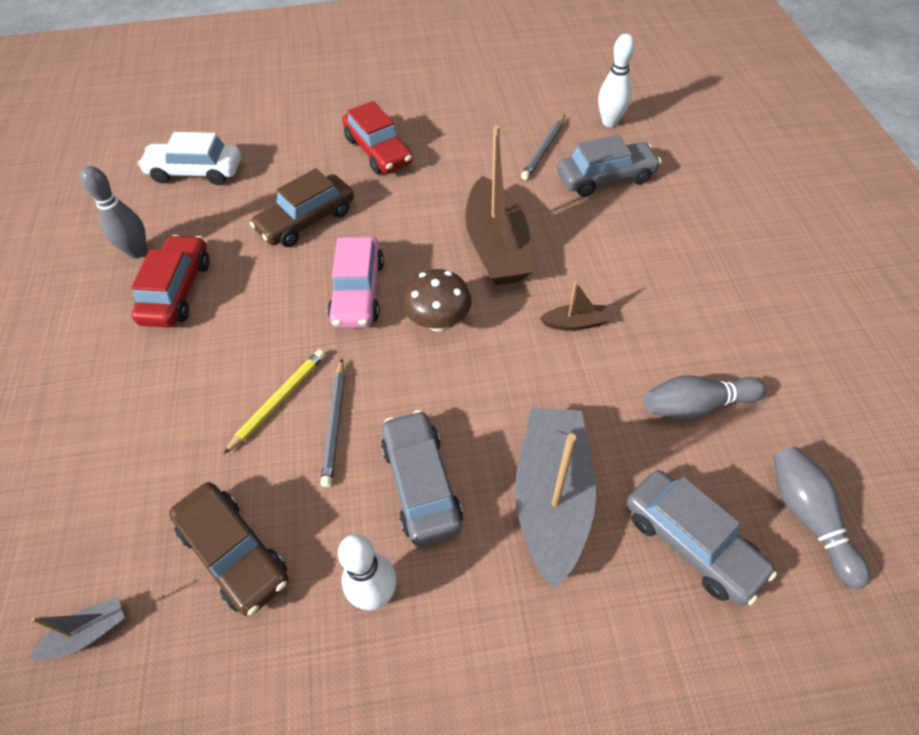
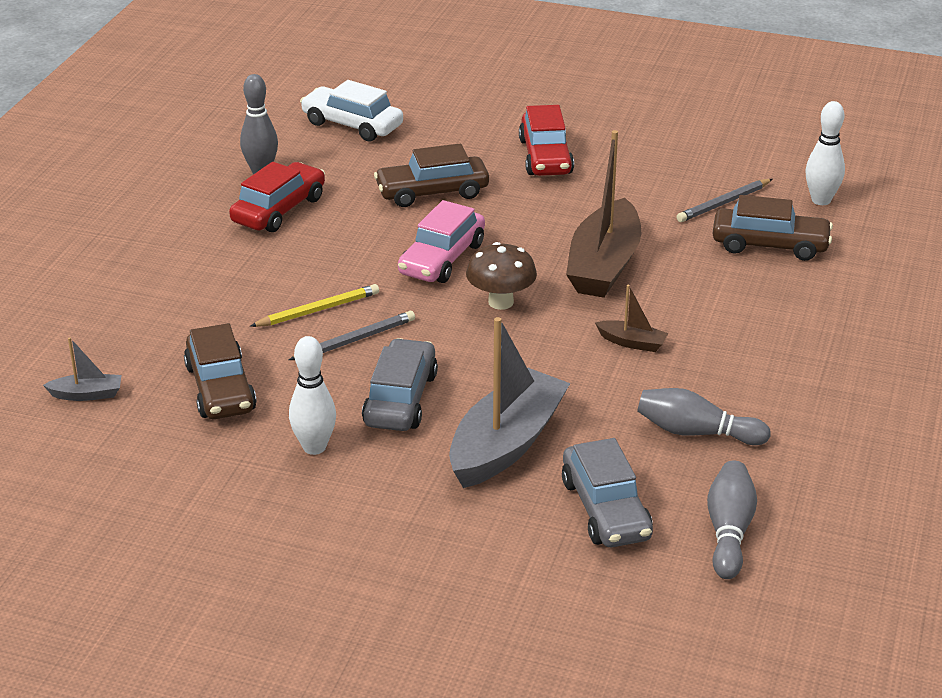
camera: 25 degrees right, 20 degrees down
(335, 424) = (355, 340): grey pencil -> grey pencil turned 150 degrees counterclockwise
(605, 178) = (770, 245): grey car -> brown car

